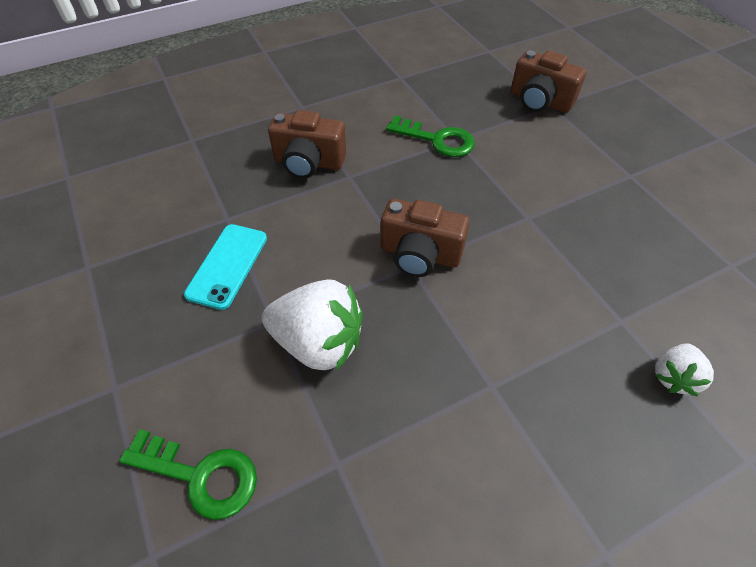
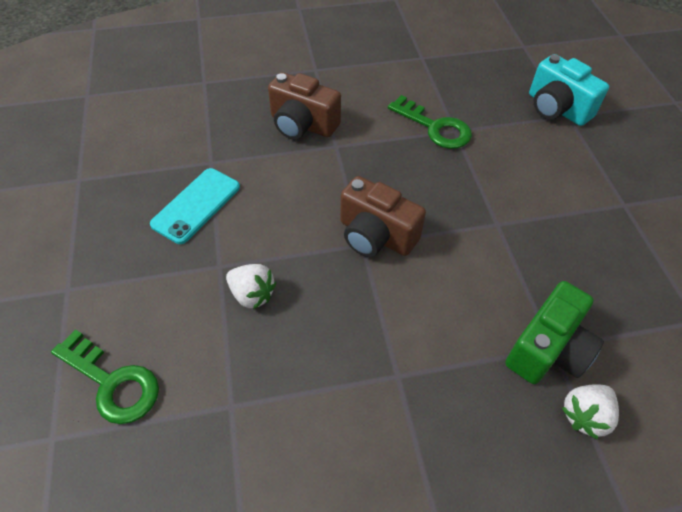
camera: 15 degrees right, 0 degrees up
(318, 342) = (252, 294): white strawberry -> white strawberry, size x0.55
(539, 101) = (556, 108): brown camera -> turquoise camera
(617, 324) = (548, 349): none -> green camera

